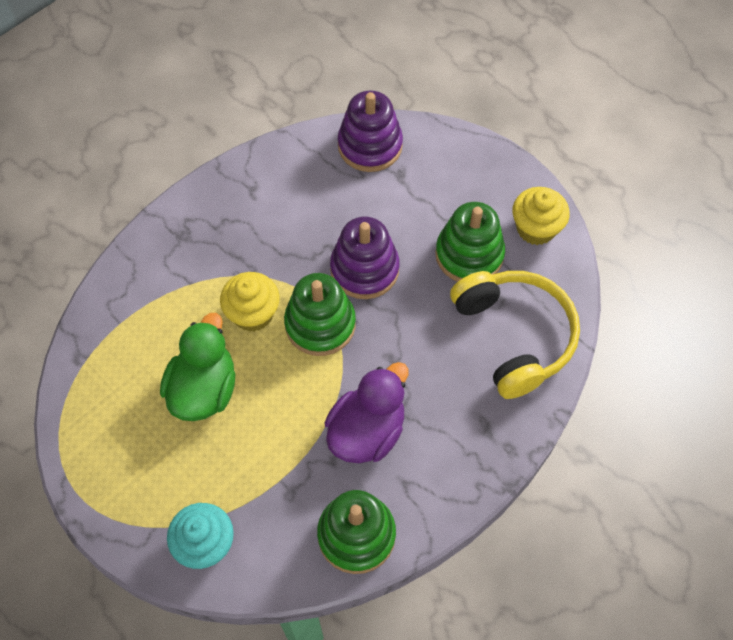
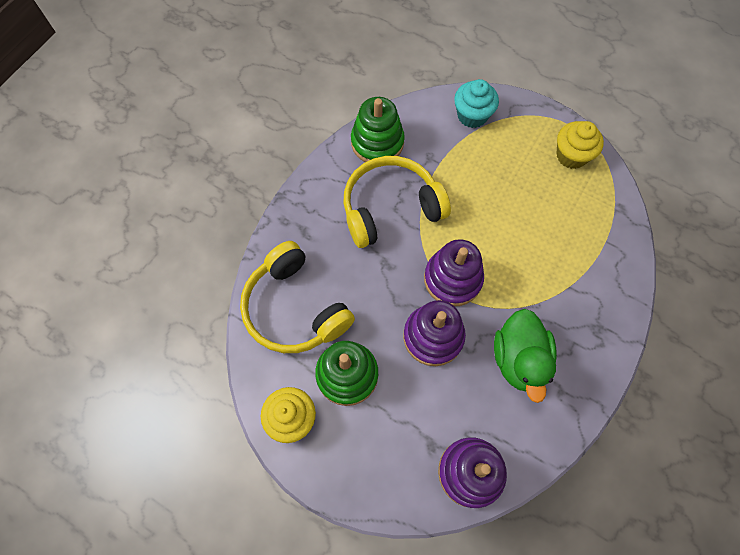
camera: 165 degrees right, 5 degrees up
(204, 389) = (519, 208): green duck -> green duck (519, 359)
(253, 313) = (508, 274): yellow cupcake -> yellow cupcake (571, 155)
(320, 324) = (452, 279): green stacking toy -> purple stacking toy
(367, 431) = (390, 208): purple duck -> yellow headphones

